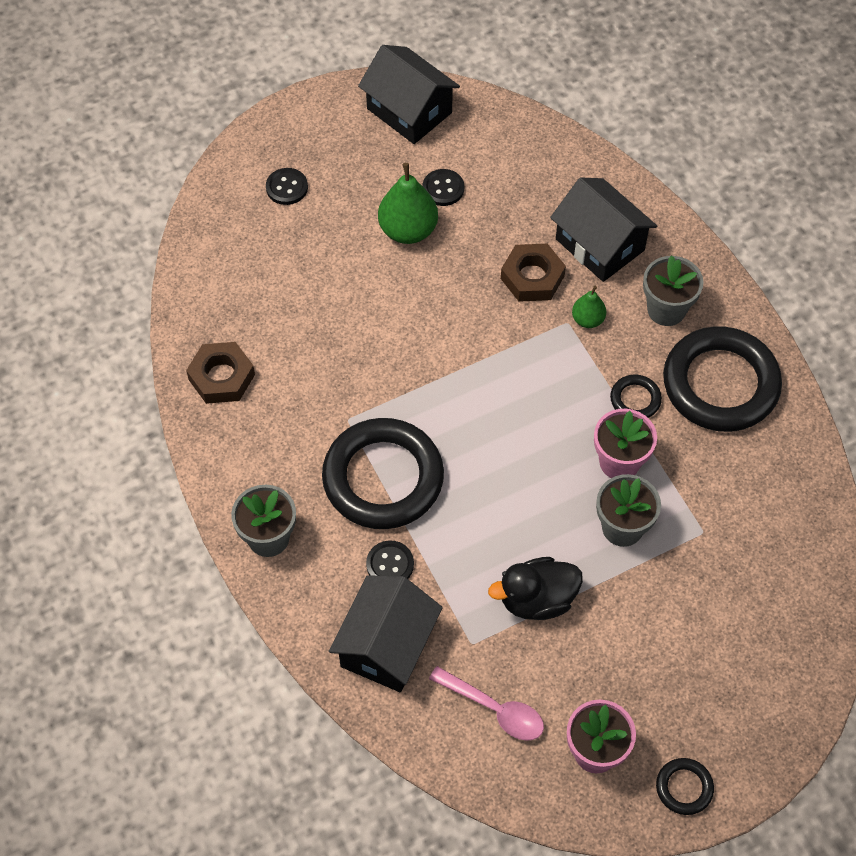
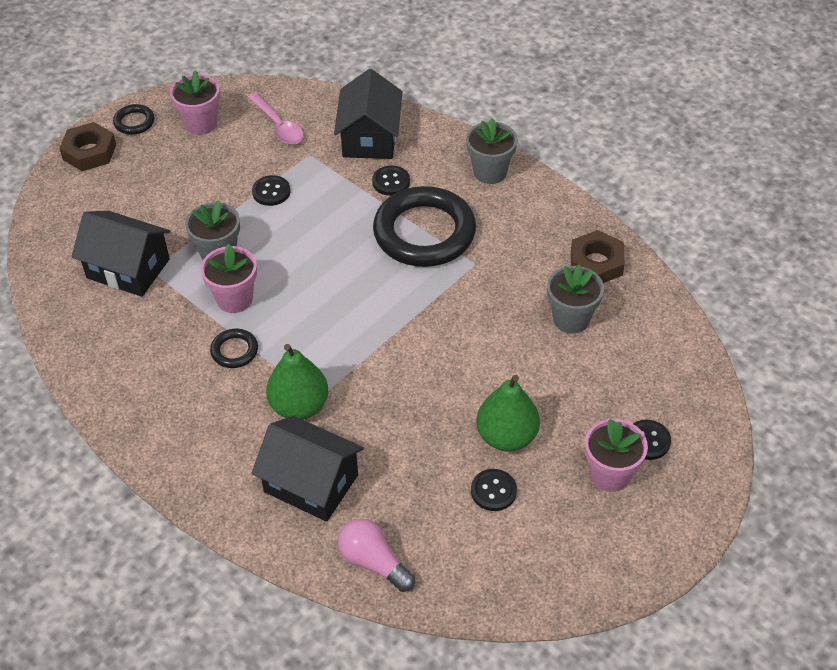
camera: 160 degrees right, 10 degrees down
(336, 171) = (610, 474): none -> pink flower pot
(409, 111) = (574, 569): black house -> black house (128, 268)
(494, 709) = (279, 126): pink spoon -> pink spoon turned 135 degrees counterclockwise
(532, 277) = (366, 429): brown nut -> brown nut (89, 152)
(537, 599) = (271, 192): black duck -> black button
(568, 165) = (373, 562): none -> pink light bulb
(588, 320) = (299, 406): green pear -> green pear, size x1.81
(666, 309) = (226, 439): grey flower pot -> grey flower pot (571, 319)
(720, 384) = (159, 387): black ring -> none

